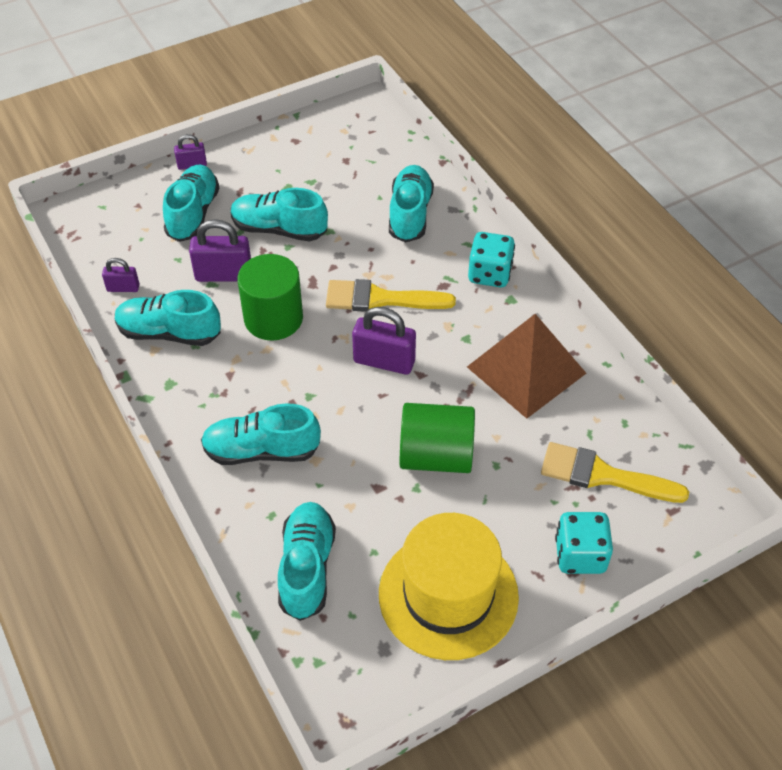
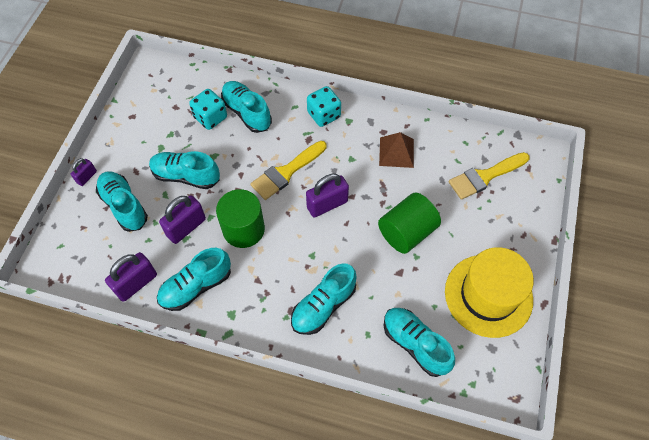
camera: 45 degrees left, 10 degrees up
(123, 288) = (136, 283): purple padlock -> purple padlock, size x1.78
(279, 229) = (186, 176): turquoise shoe -> turquoise shoe turned 45 degrees clockwise
(526, 370) = (396, 152): brown pyramid -> brown pyramid, size x0.63
(580, 555) = (517, 223): turquoise dice -> turquoise dice (210, 118)

